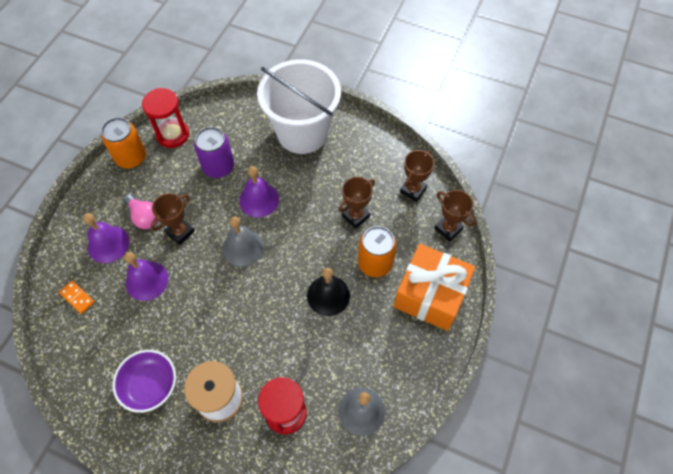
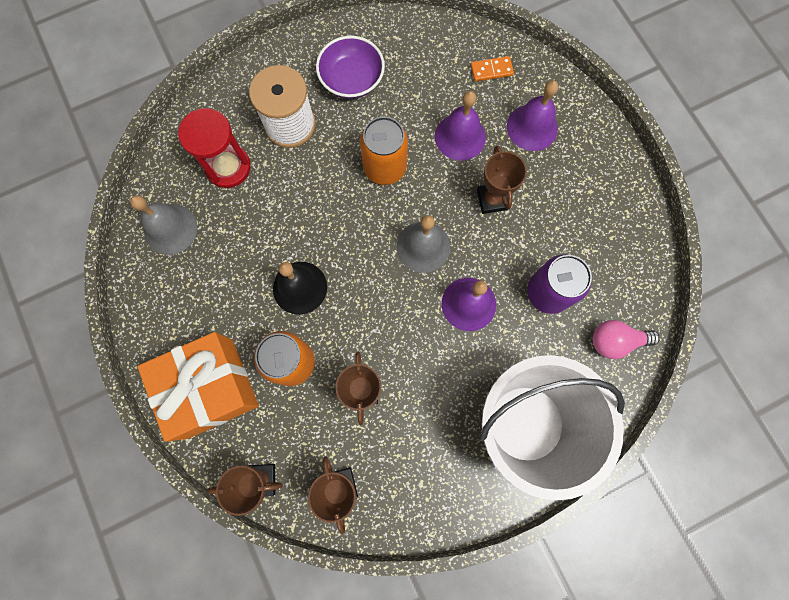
camera: 130 degrees right, 15 degrees up
(131, 158) = (633, 211): orange can -> orange can (385, 167)
(145, 217) = (539, 178): pink light bulb -> pink light bulb (615, 341)
(173, 134) = (635, 274): red hourglass -> none

